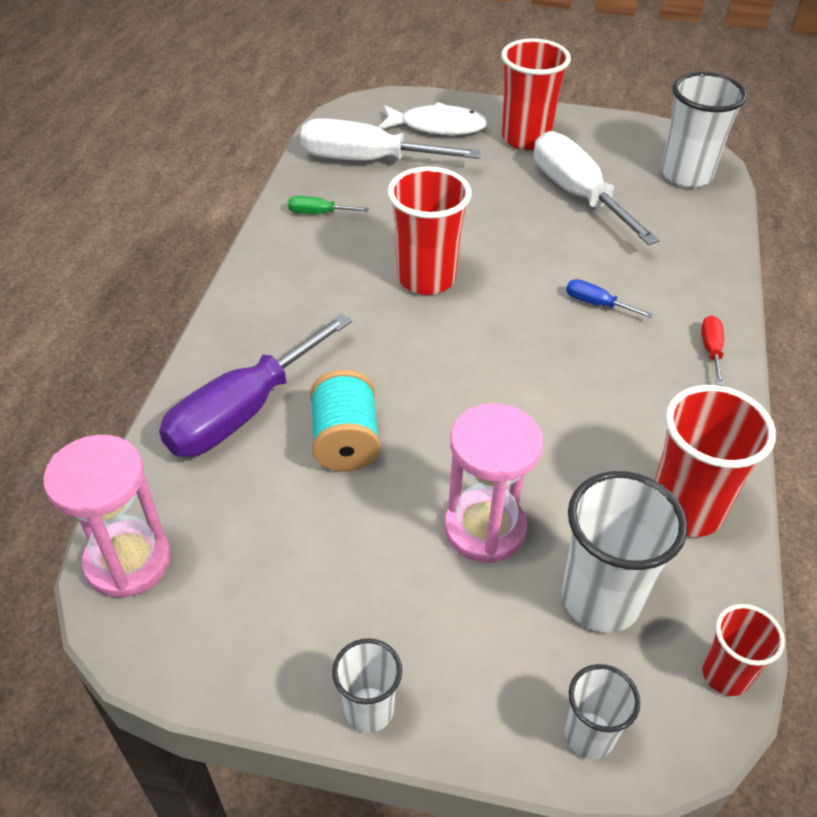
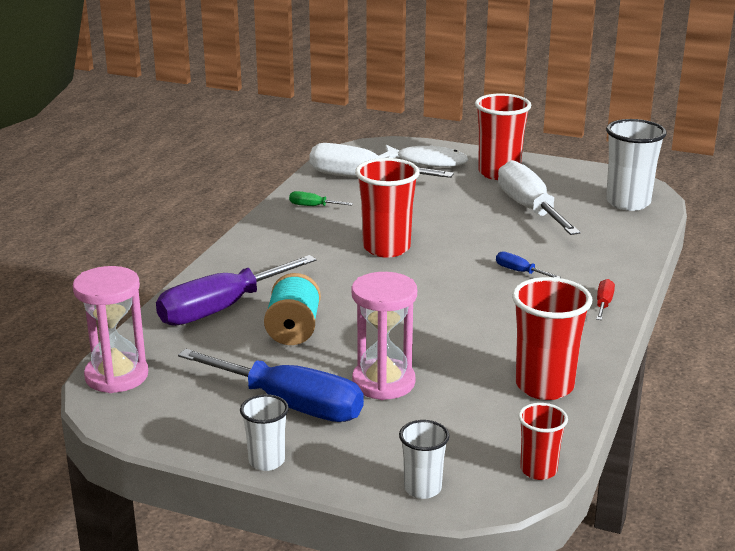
camera: 10 degrees right, 20 degrees down
(375, 589) = (291, 405): none -> blue screwdriver
(600, 599) = (458, 425): white cup -> none

